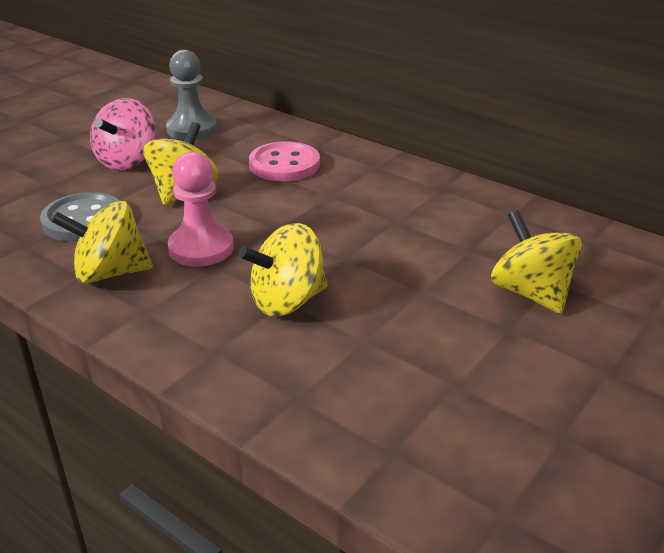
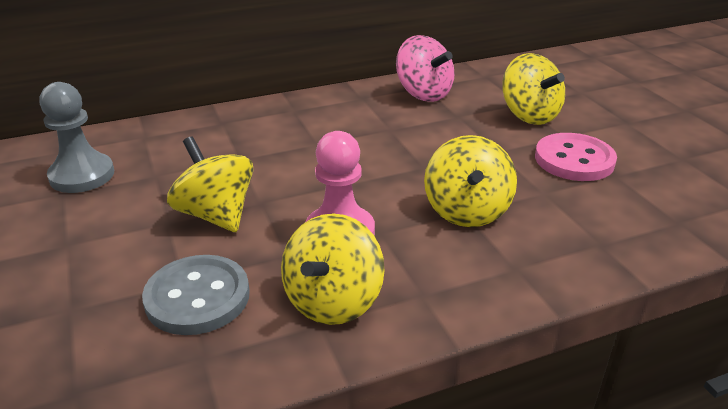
camera: 60 degrees left, 0 degrees up
(127, 160) = (94, 234): pink spinning top -> pink spinning top (423, 94)
(284, 164) = (234, 147): pink button -> pink button (574, 160)
(530, 293) = (529, 115): yellow spinning top -> yellow spinning top turned 120 degrees counterclockwise

